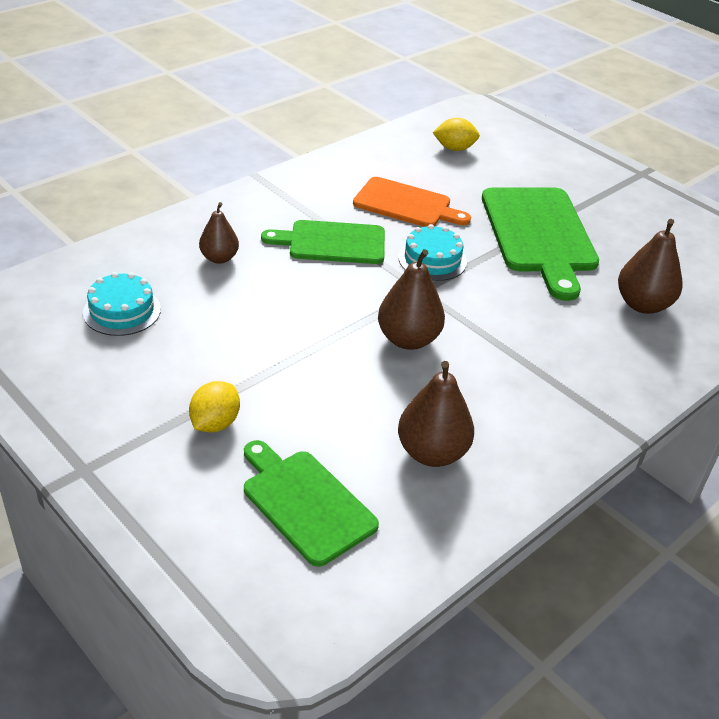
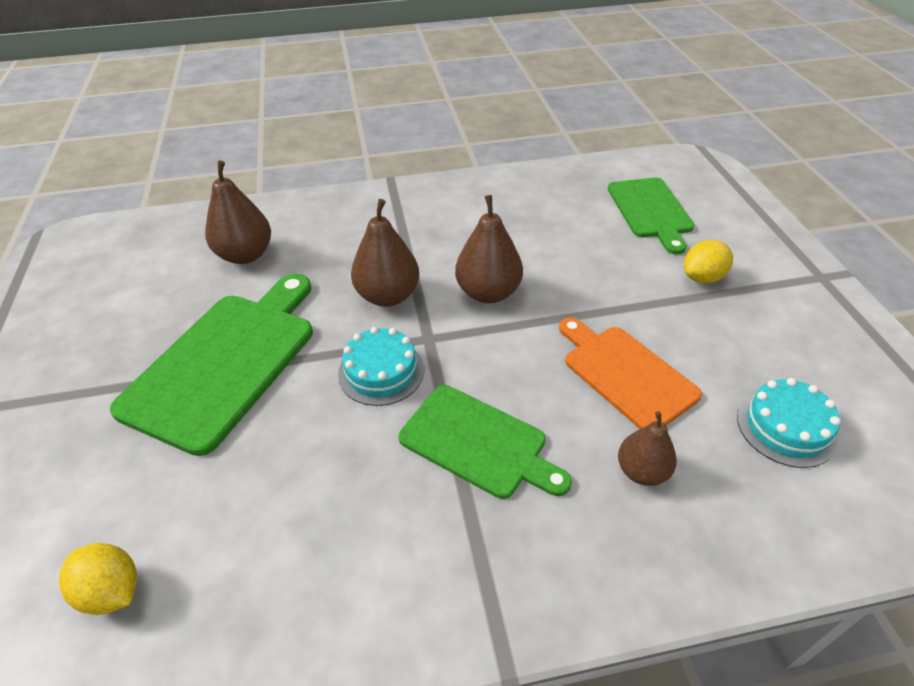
camera: 145 degrees left, 5 degrees up
(406, 204) = (324, 478): orange cutting board -> orange cutting board (625, 373)
(432, 453) = (540, 211): brown pear -> brown pear (388, 296)

